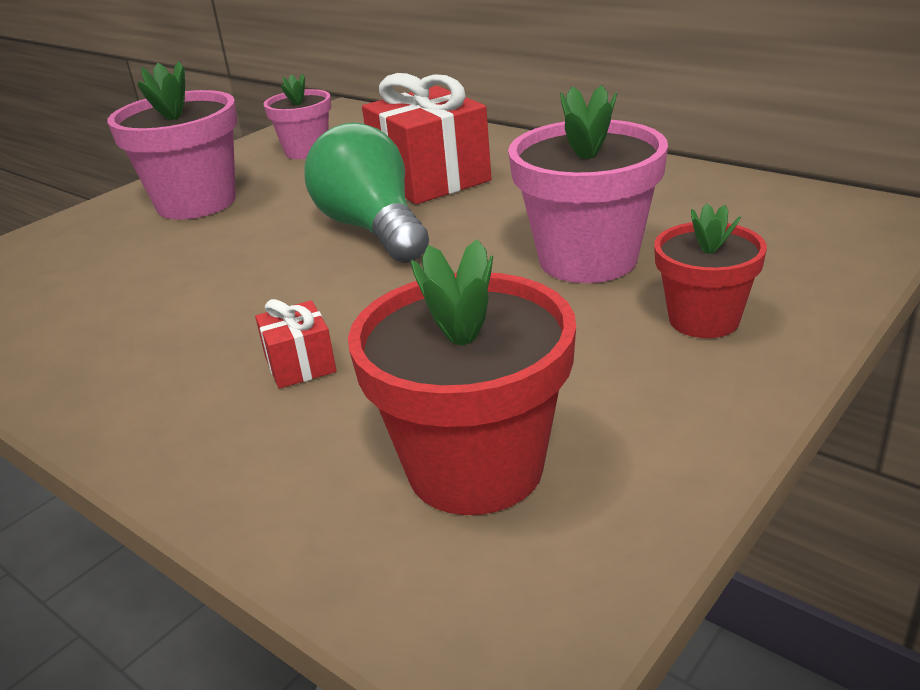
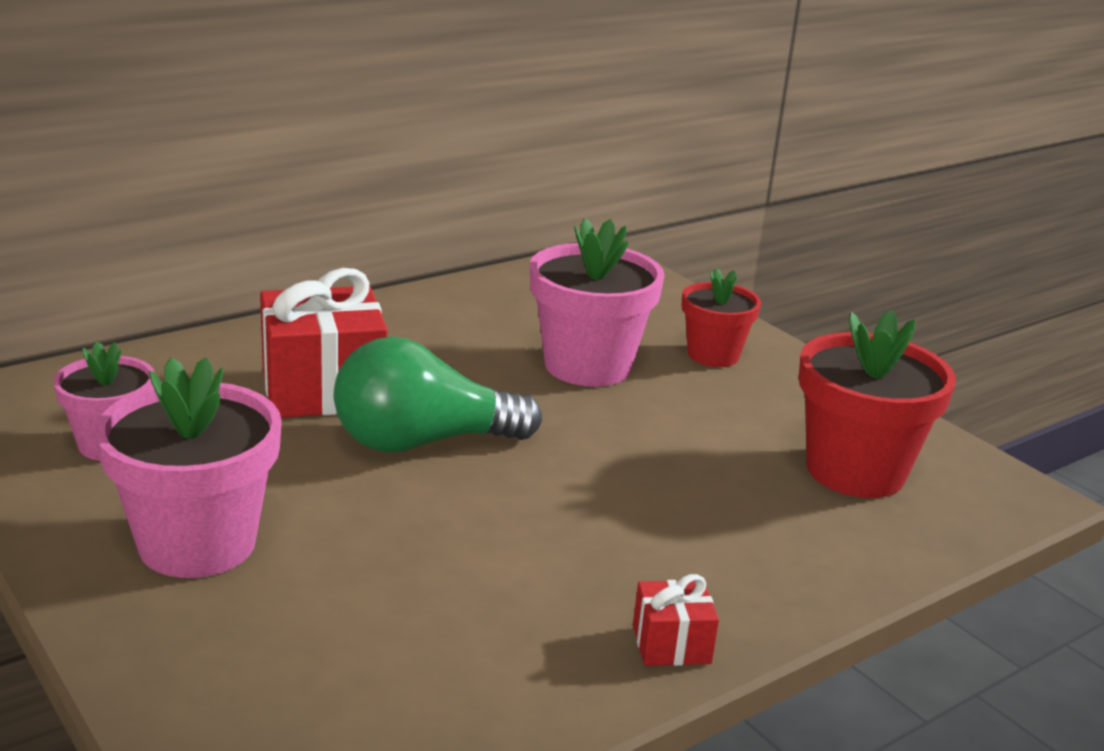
camera: 80 degrees left, 5 degrees down
(300, 365) = (680, 519): red gift -> red gift (671, 644)

